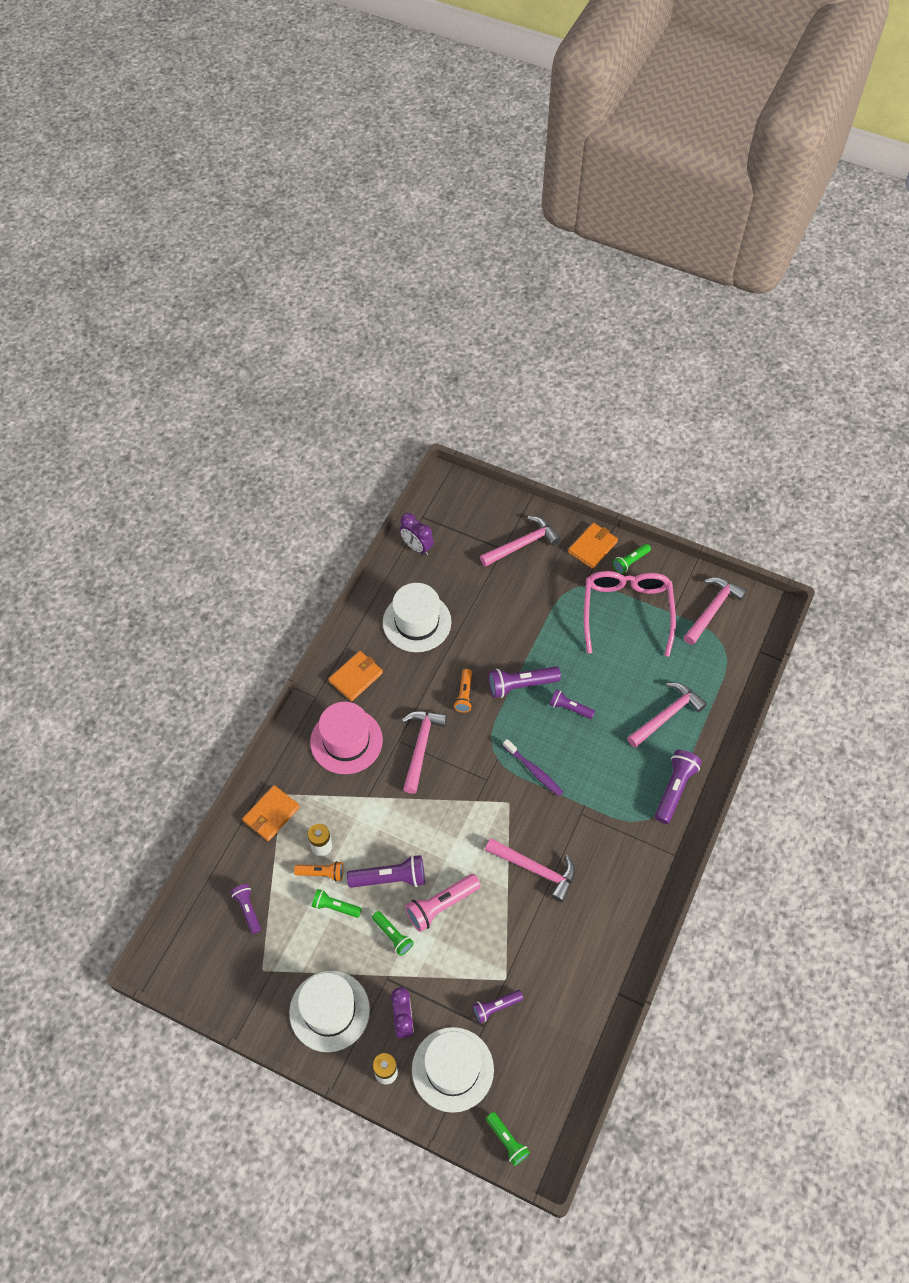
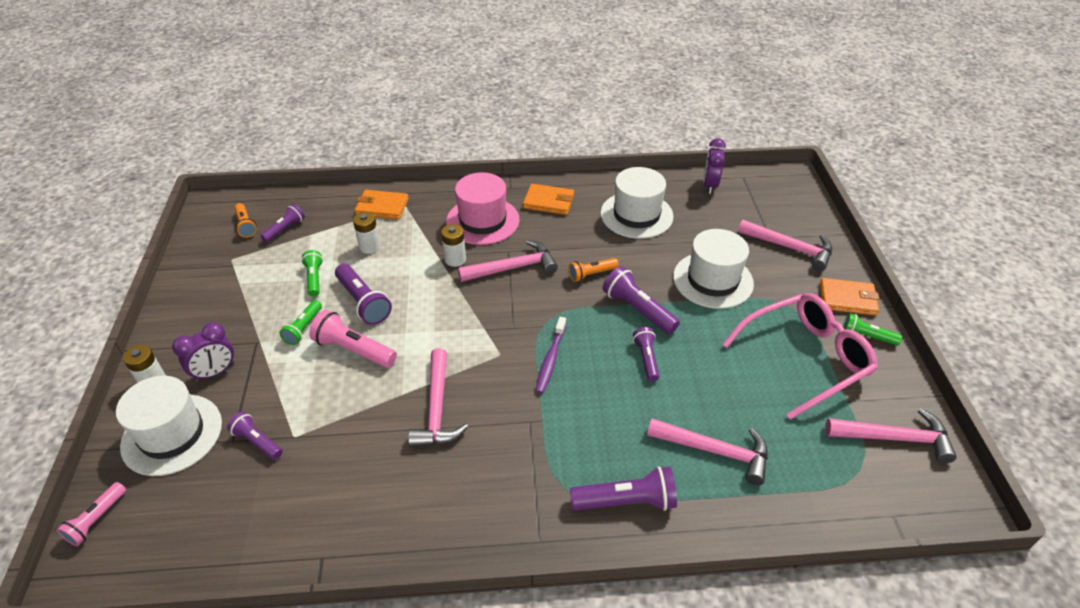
camera: 60 degrees right, 15 degrees down
(321, 873) = (343, 257): orange flashlight -> orange flashlight (245, 225)
(329, 1011) = (206, 316): white hat -> white hat (713, 280)
(382, 785) = (455, 259): none -> white battery
(507, 1140) = (97, 520): green flashlight -> pink flashlight

